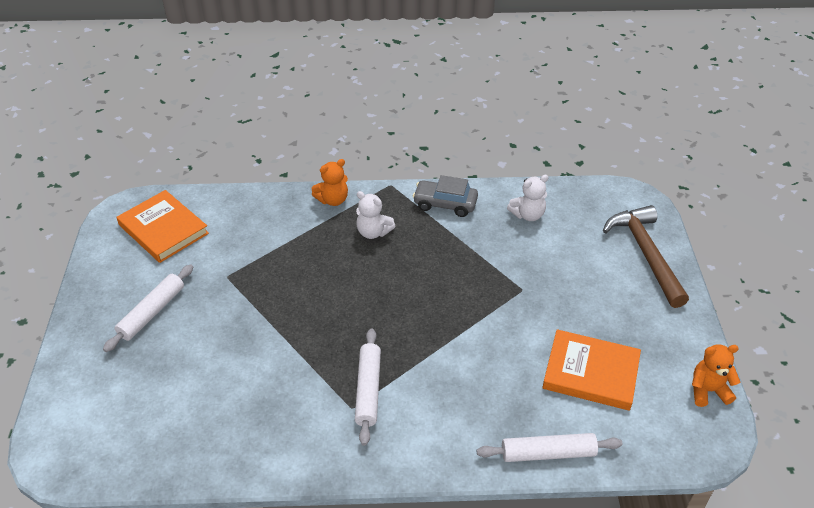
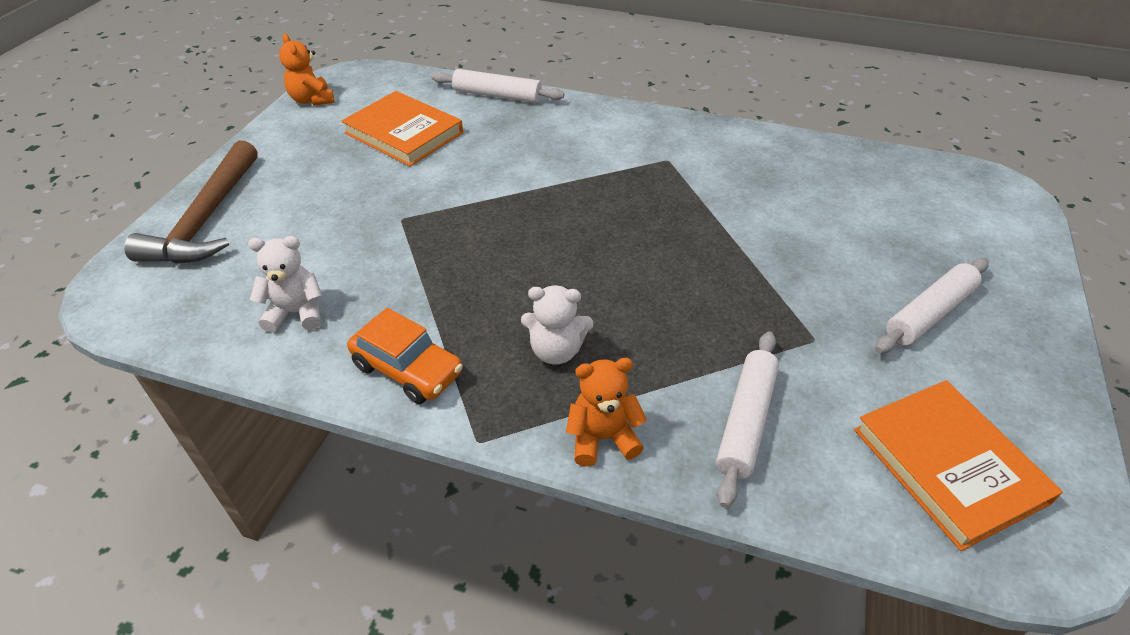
camera: 160 degrees left, 0 degrees up
(368, 390) = (644, 169): white rolling pin -> white rolling pin (745, 421)
(373, 232) = (556, 351): white teddy bear -> white teddy bear turned 135 degrees clockwise
(445, 204) = (407, 369): grey car -> orange car
(708, 390) = (312, 100): orange teddy bear -> orange teddy bear turned 45 degrees clockwise

